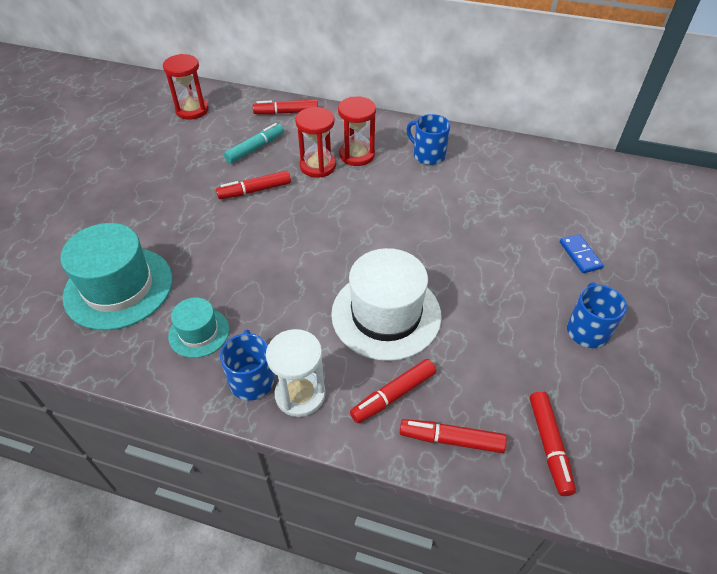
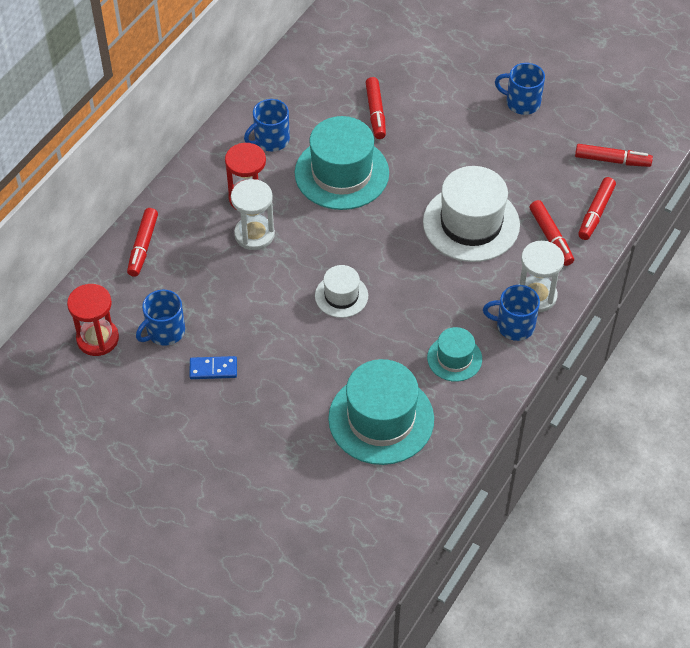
camera: 75 degrees left, 5 degrees up
(204, 139) = (164, 331): none -> blue mug
(255, 148) = (201, 285): turquoise marker -> none
(255, 190) = (275, 294): red marker -> red marker (375, 113)
(262, 232) = (341, 296): none -> white hat
(318, 166) = (254, 234): red hourglass -> white hourglass
(410, 205) = (341, 173): none -> turquoise hat
(580, 255) = (443, 76): blue domino -> blue domino (213, 369)

